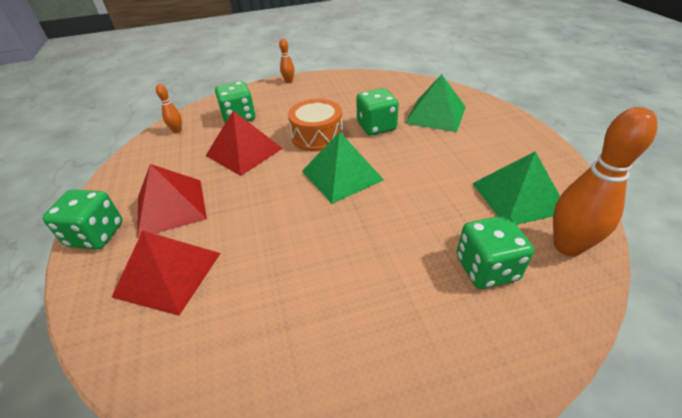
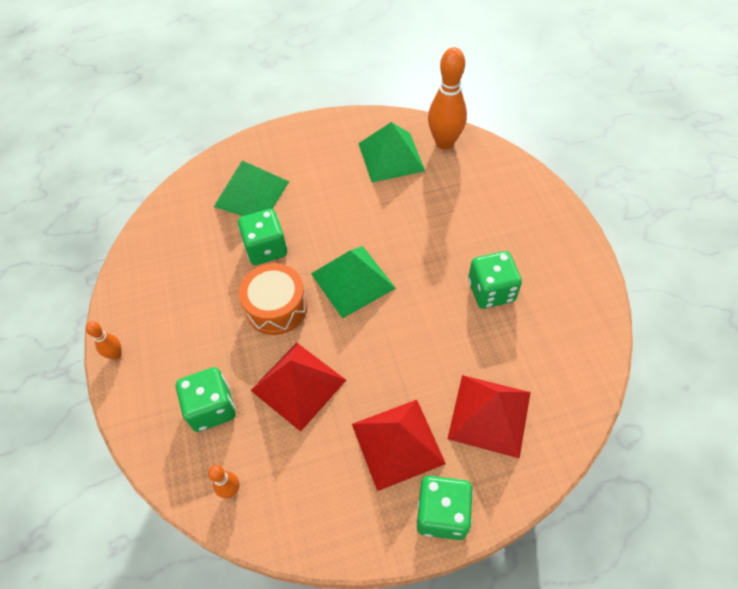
camera: 90 degrees left, 15 degrees up
(486, 268) = (467, 190): green dice -> green dice (491, 291)

